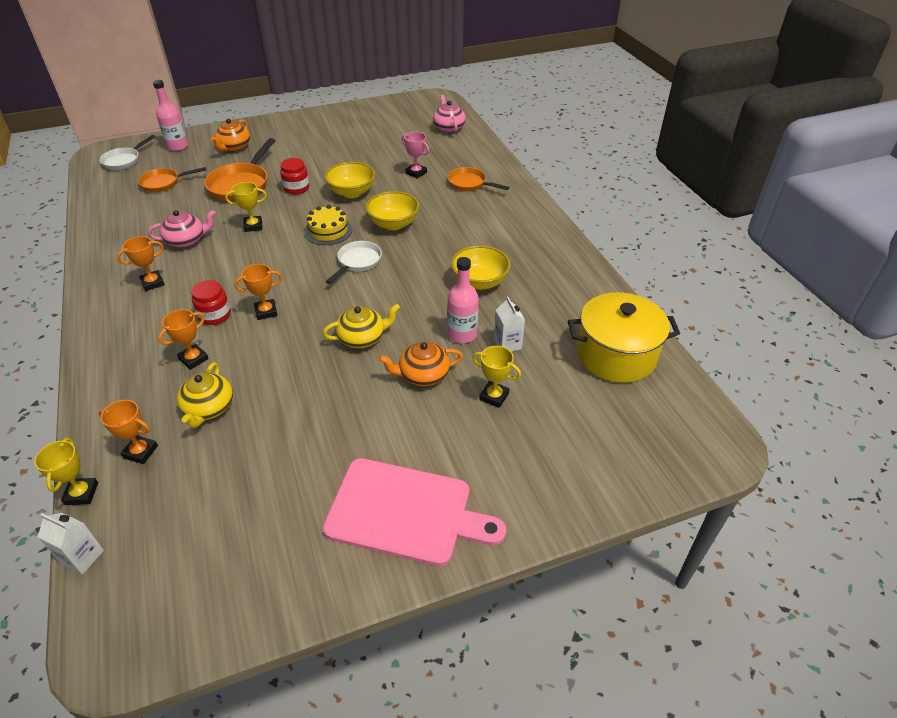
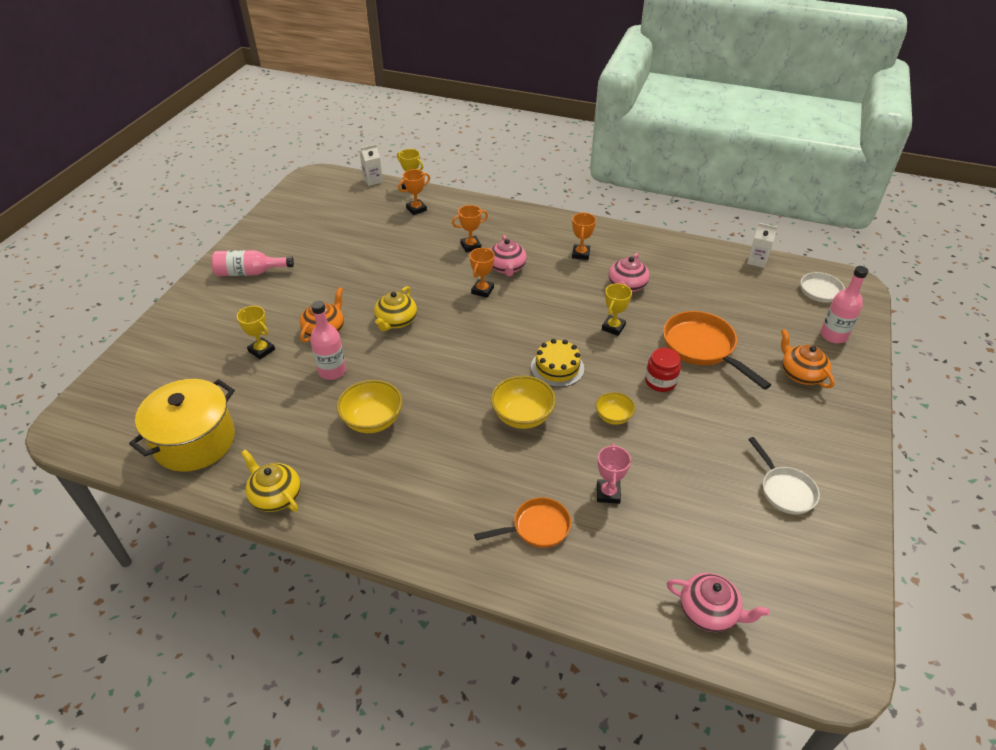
camera: 130 degrees right, 0 degrees up
(163, 183) = (749, 303): orange pan -> none
(193, 359) = (470, 246): orange trophy -> orange trophy turned 75 degrees clockwise
(209, 408) = (418, 238): yellow teapot -> yellow teapot (275, 496)
(215, 315) = (506, 268): red jar -> pink teapot
(351, 192) = (613, 417): yellow bowl -> yellow bowl, size x0.61
(357, 262) = (488, 362): white pan -> white pan (785, 490)
(405, 512) = (249, 272): pink cutting board -> pink bottle
(416, 173) = (608, 493): pink trophy -> pink trophy turned 75 degrees counterclockwise
(494, 396) = (261, 350): yellow trophy -> yellow trophy turned 60 degrees clockwise
(507, 344) = (290, 388): white carton -> white carton (757, 261)

